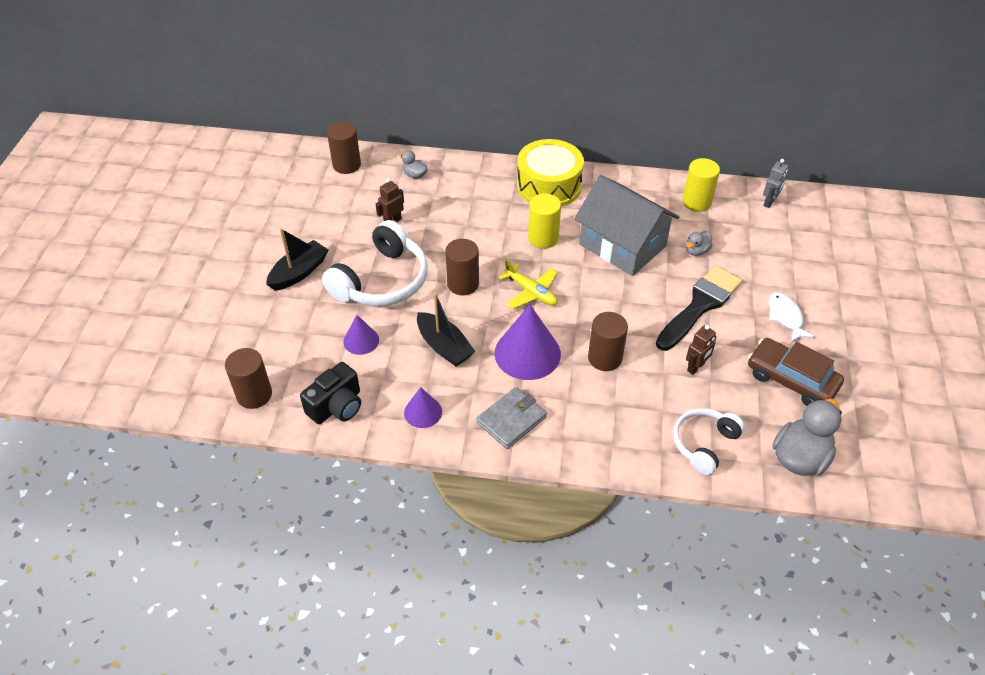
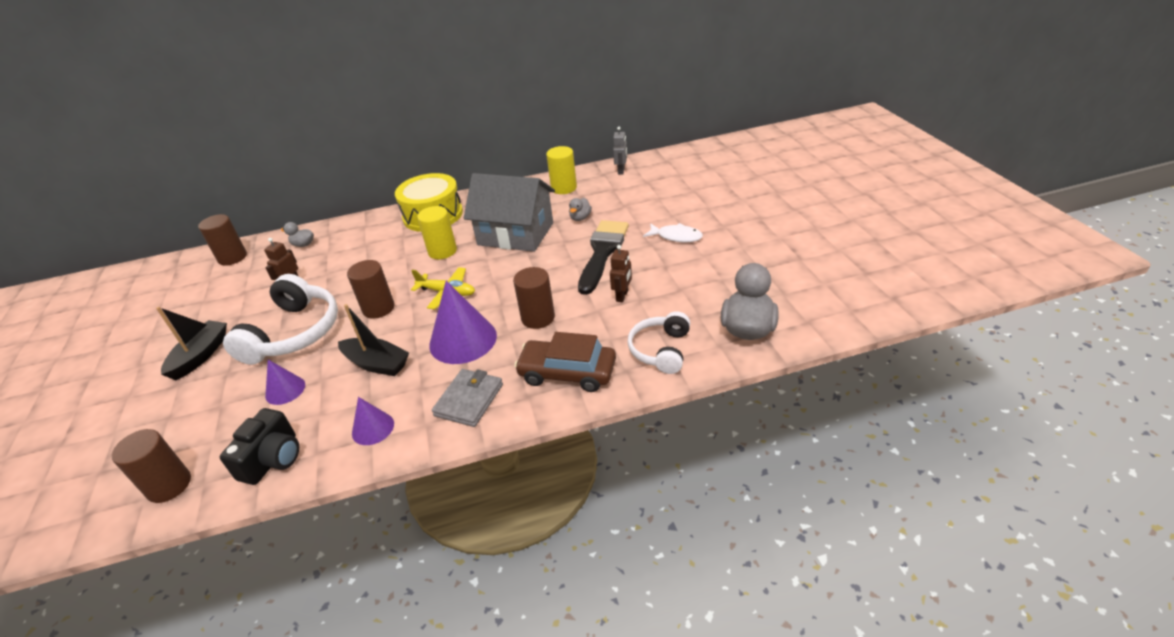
camera: 20 degrees left, 10 degrees down
(785, 317) = (676, 237): white fish -> white fish turned 150 degrees clockwise
(791, 380) = (706, 276): brown car -> brown car (567, 373)

